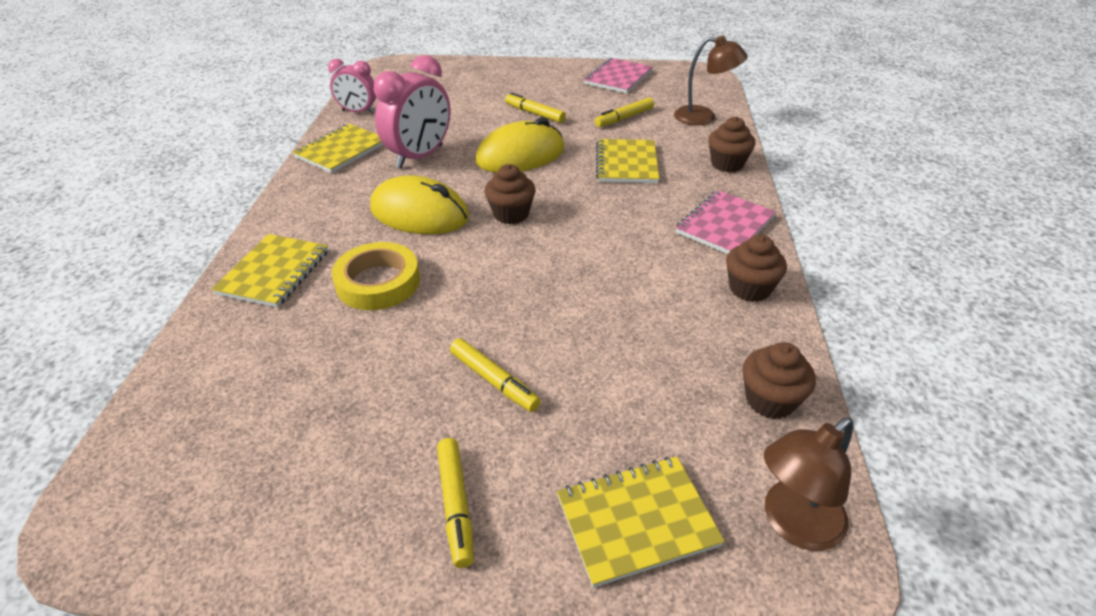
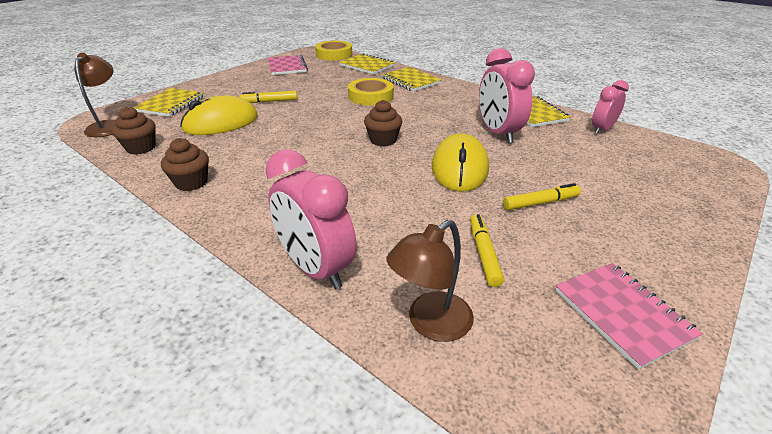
camera: 125 degrees right, 5 degrees down
(125, 467) = (334, 54): none -> yellow tape
(419, 213) = (420, 117): yellow mouse -> yellow mouse (221, 123)
(456, 505) = (234, 84): yellow marker -> none
(626, 163) = (390, 210): yellow notebook -> yellow notebook (367, 66)
(724, 225) = (250, 210): pink notebook -> pink notebook (287, 67)
(727, 164) = (316, 269): brown cupcake -> pink clock

